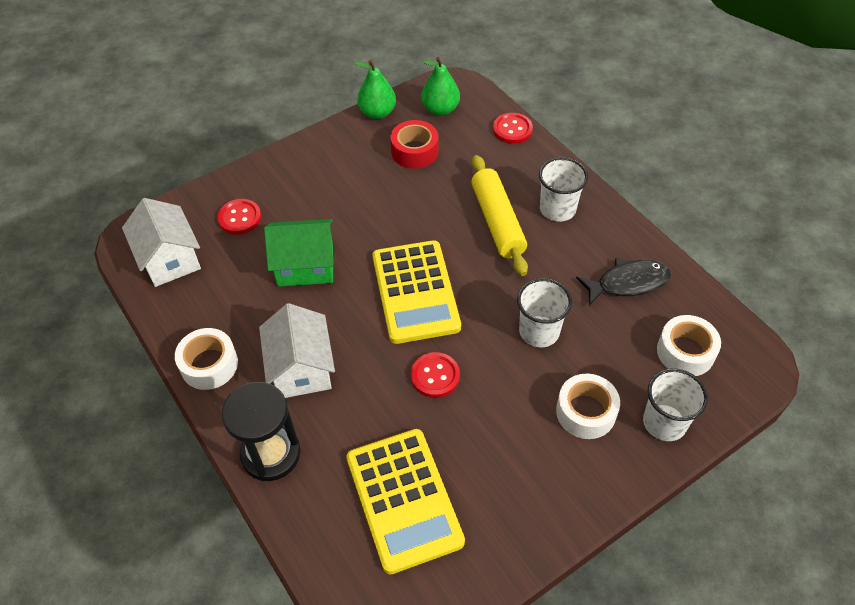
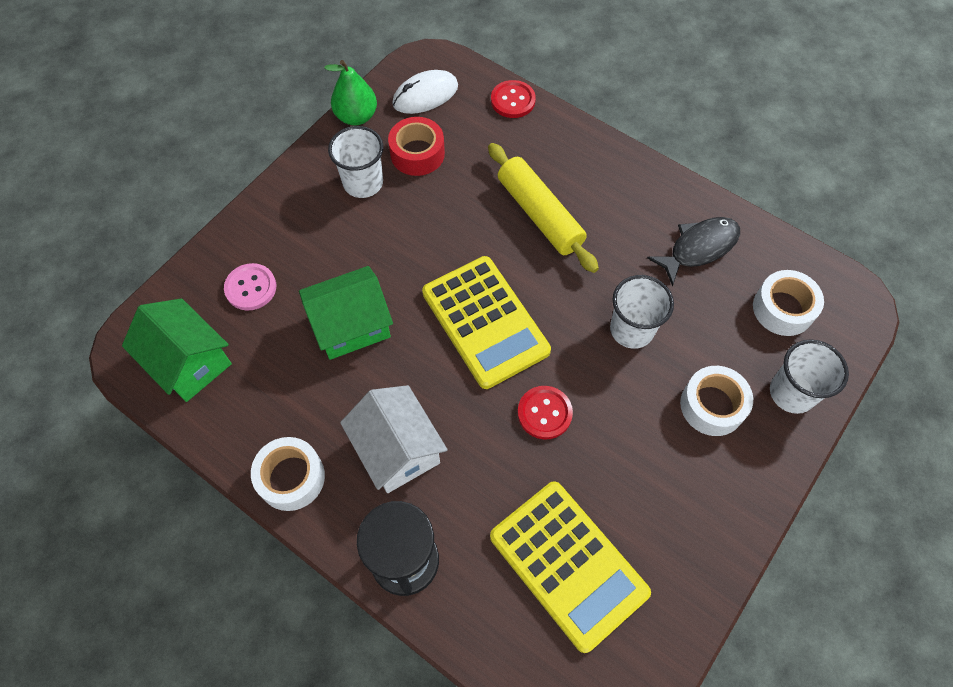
camera: 20 degrees left, 10 degrees up
(169, 259) = (189, 362): white house -> green house
(239, 218) = (251, 288): red button -> pink button
(440, 109) = (425, 95): green pear -> white mouse
(557, 209) = (596, 183): white cup -> white cup (363, 183)

